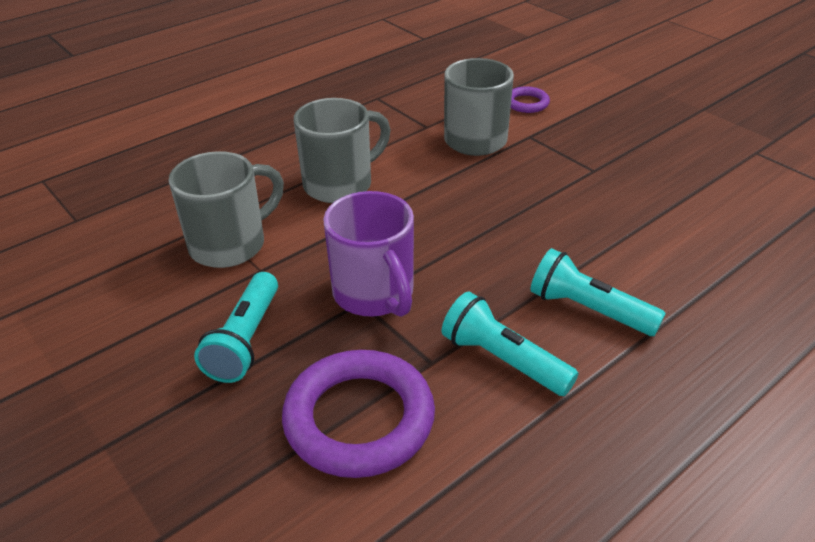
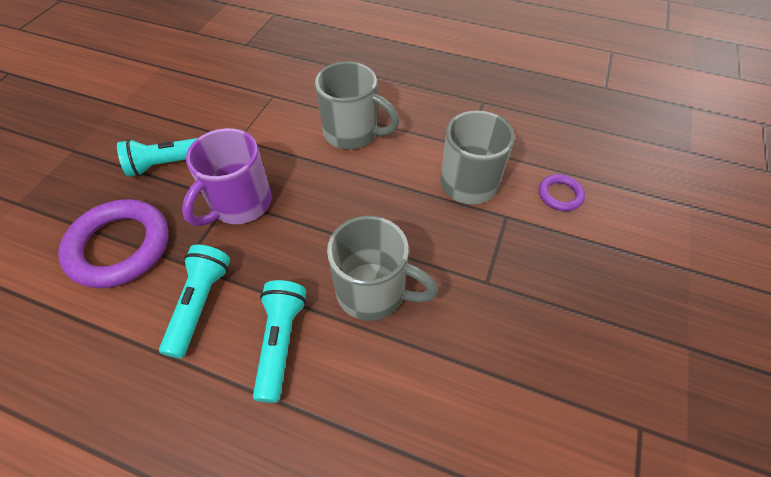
camera: 60 degrees right, 15 degrees up
(230, 244) = (256, 114): grey mug -> grey mug (374, 292)

